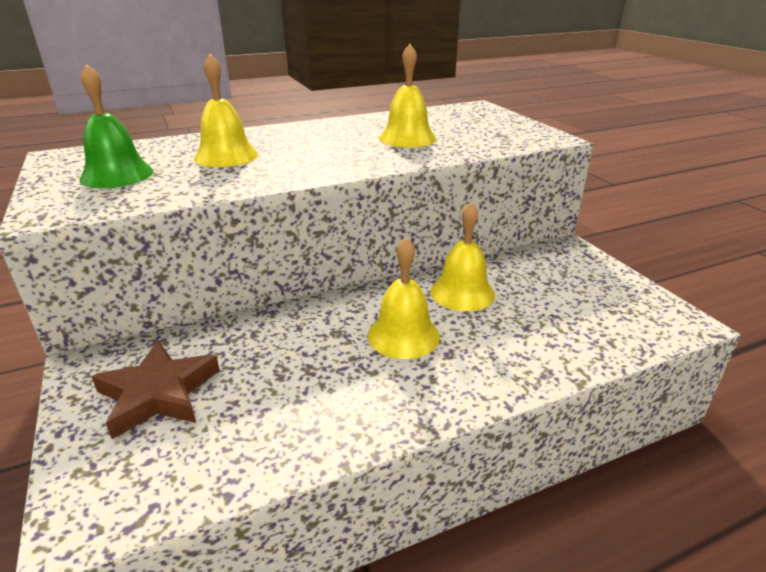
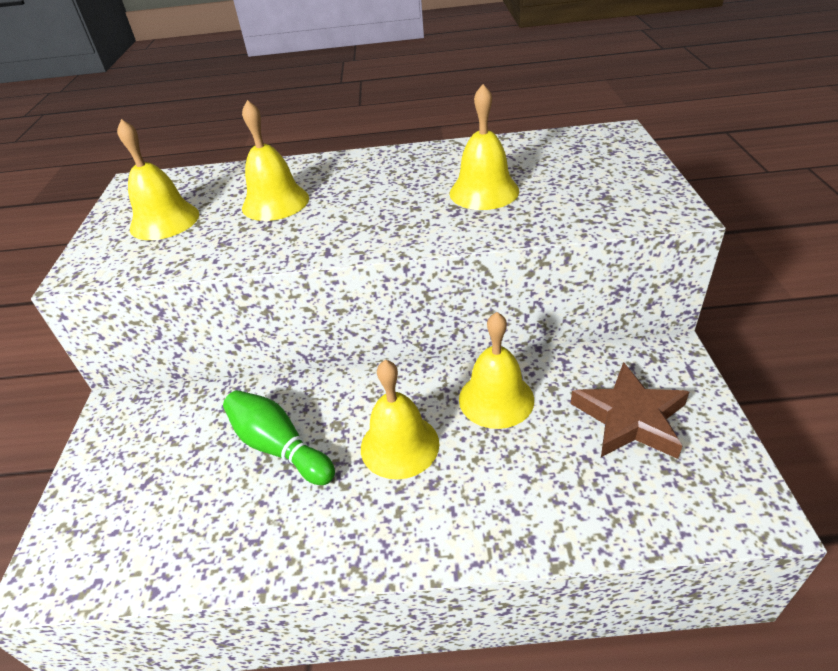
camera: 25 degrees right, 10 degrees up
(117, 175) = (164, 221): green bell -> yellow bell
(158, 393) = (152, 459): brown star -> brown star (630, 418)
(291, 358) = (279, 447): none -> green bowling pin

